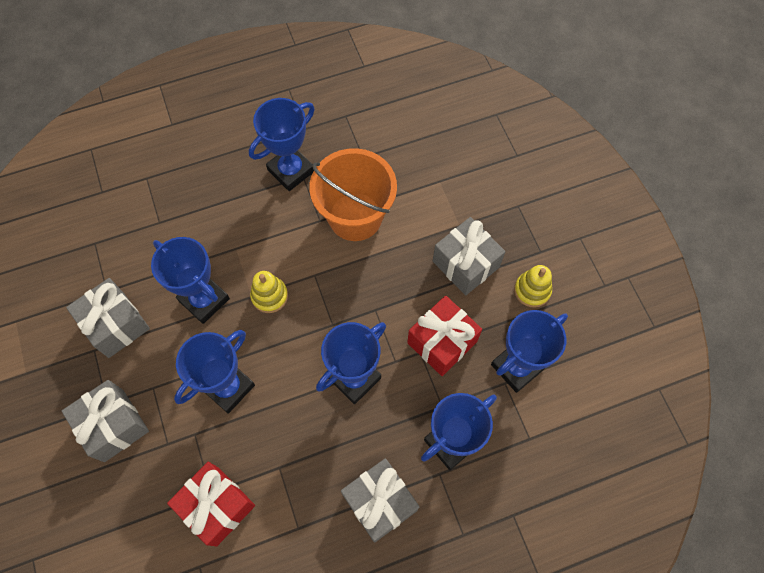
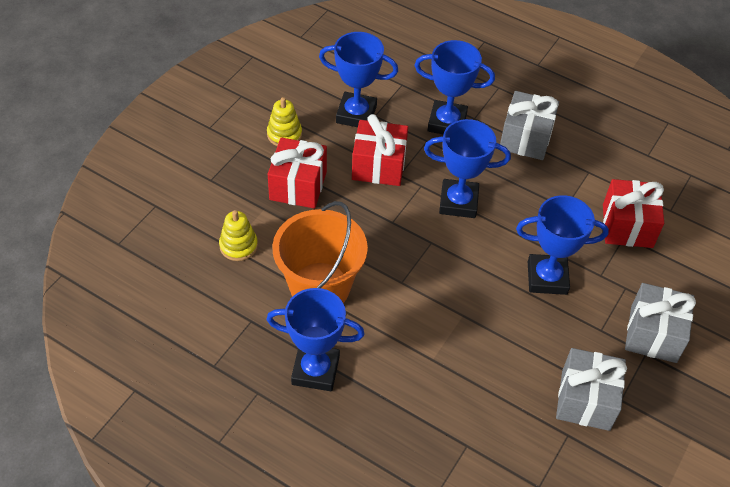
camera: 130 degrees left, 15 degrees down
(204, 300) = (499, 348): blue trophy -> none
(269, 296) = (450, 301): yellow stacking toy -> yellow stacking toy (238, 246)
(465, 264) = (298, 186): grey gift -> red gift

